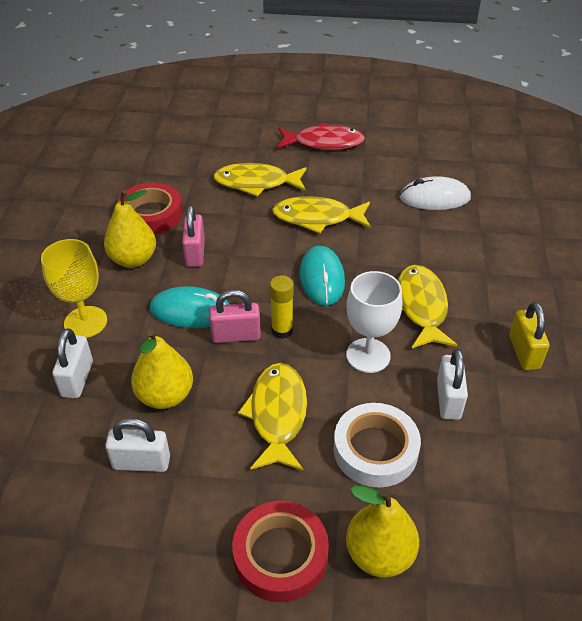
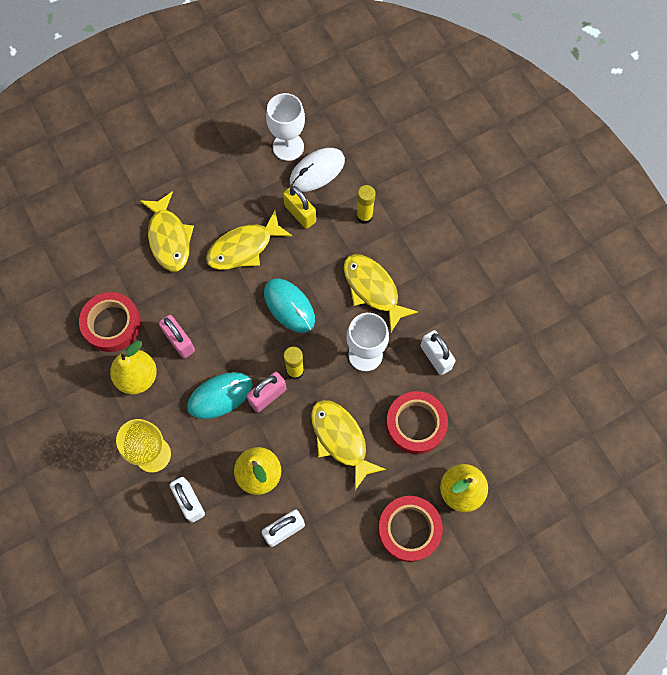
camera: 35 degrees left, 25 degrees up
(256, 183) = (169, 238): yellow fish -> yellow fish turned 75 degrees counterclockwise
(324, 143) = (189, 157): red fish -> none
(375, 450) = (416, 424): white tape -> red tape
(420, 171) = (288, 147): none -> white goblet
(457, 248) = (364, 216): none -> yellow glue stick
(524, 352) = (459, 287): yellow padlock -> yellow padlock (300, 214)

